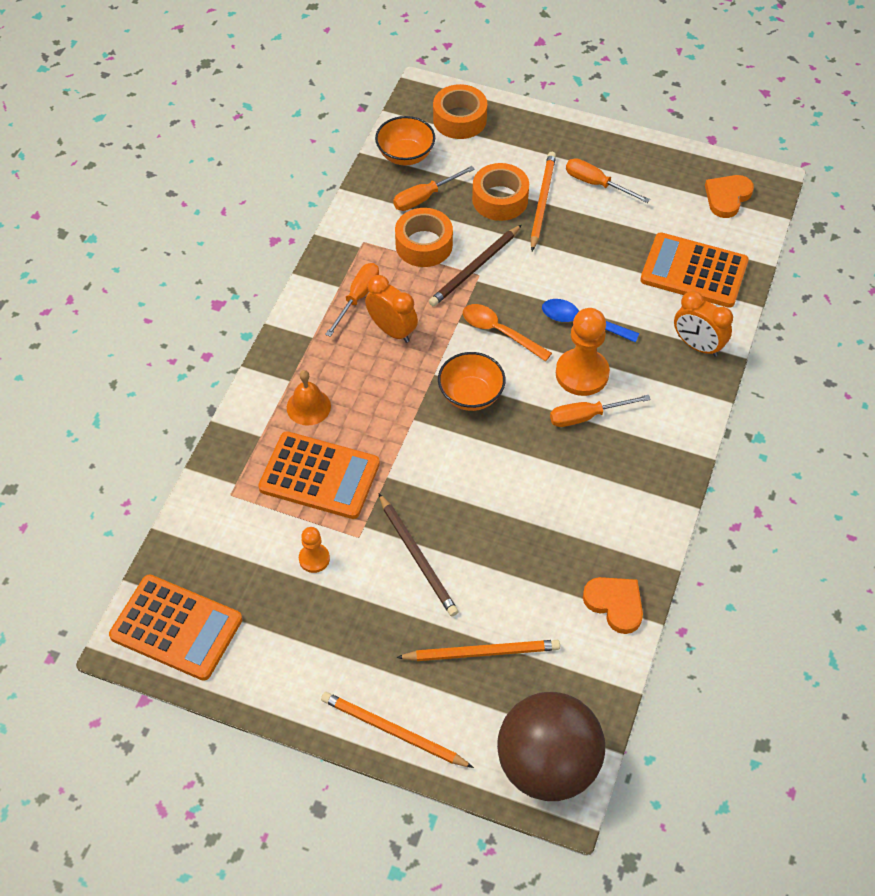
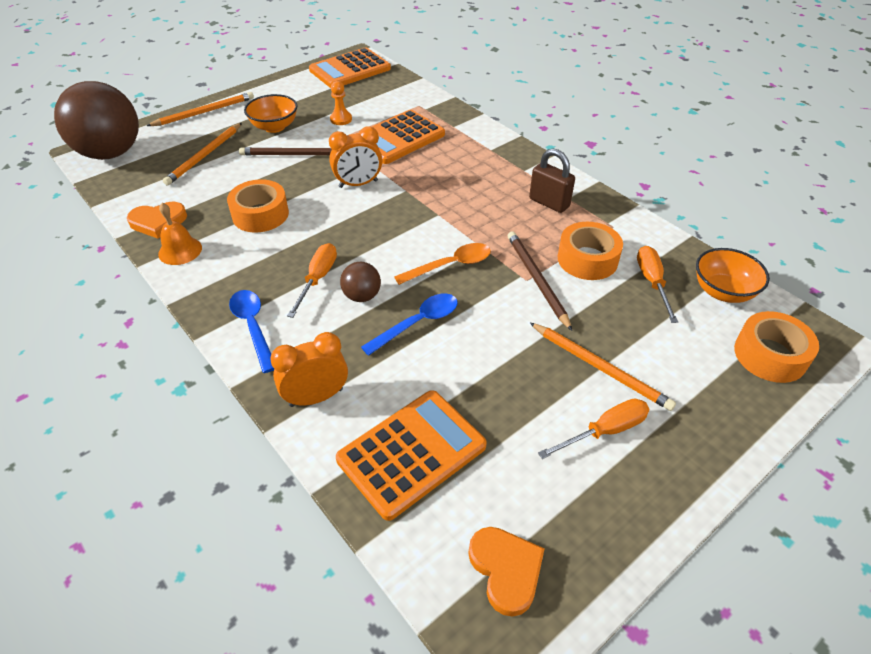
camera: 120 degrees right, 10 degrees down
(308, 407) = (460, 150): orange bell -> orange bell (180, 250)
(358, 297) = (549, 203): orange screwdriver -> brown padlock
(392, 330) = (500, 208): orange clock -> orange clock (358, 184)
(471, 395) = (400, 224): orange bowl -> orange bowl (274, 127)
(500, 199) = (621, 335): orange tape -> orange tape (260, 214)
(582, 373) = (362, 296): orange pawn -> brown ball
(671, 427) = (253, 327): none -> blue spoon

